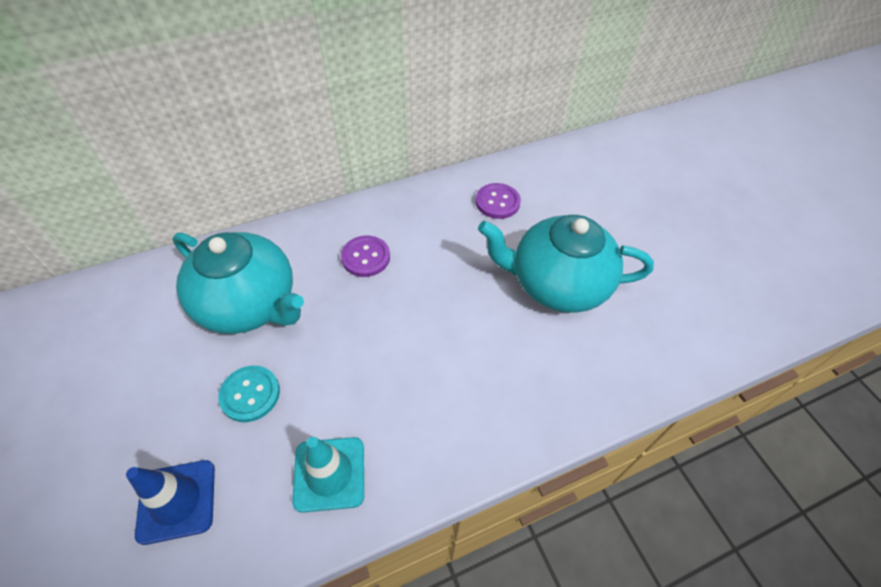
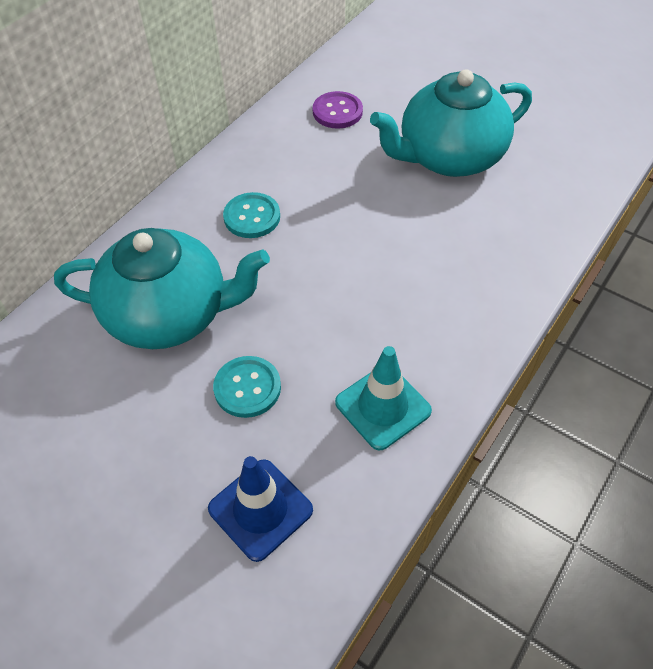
camera: 30 degrees left, 0 degrees up
(365, 257) = (252, 217): purple button -> turquoise button

